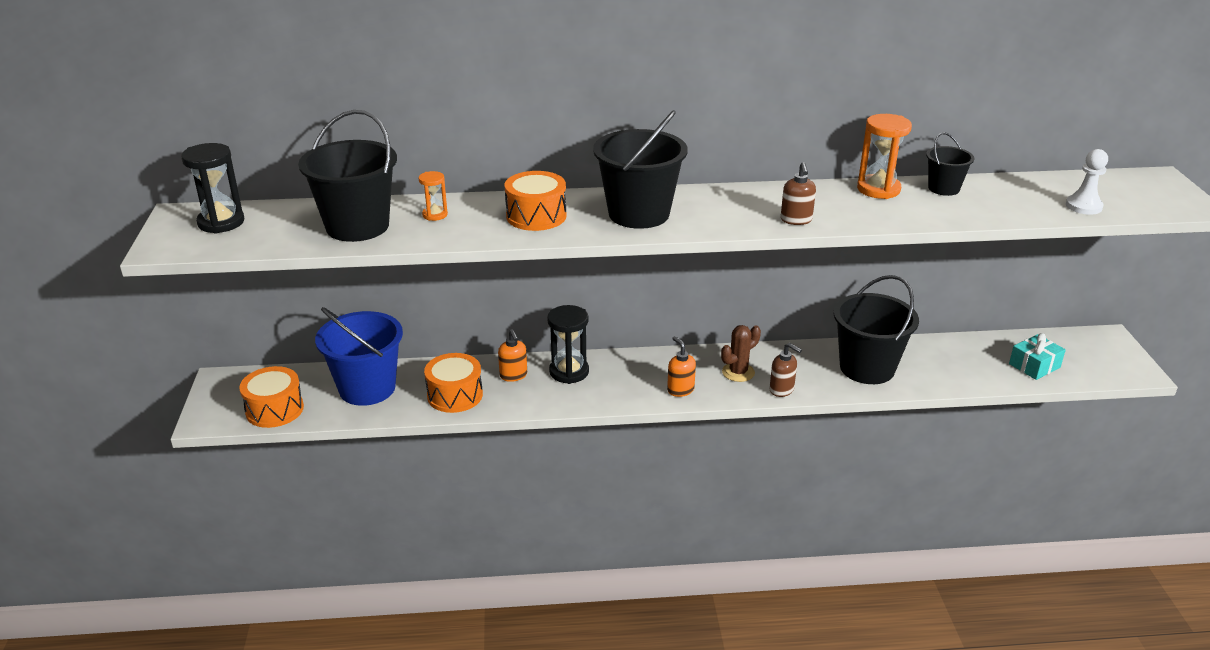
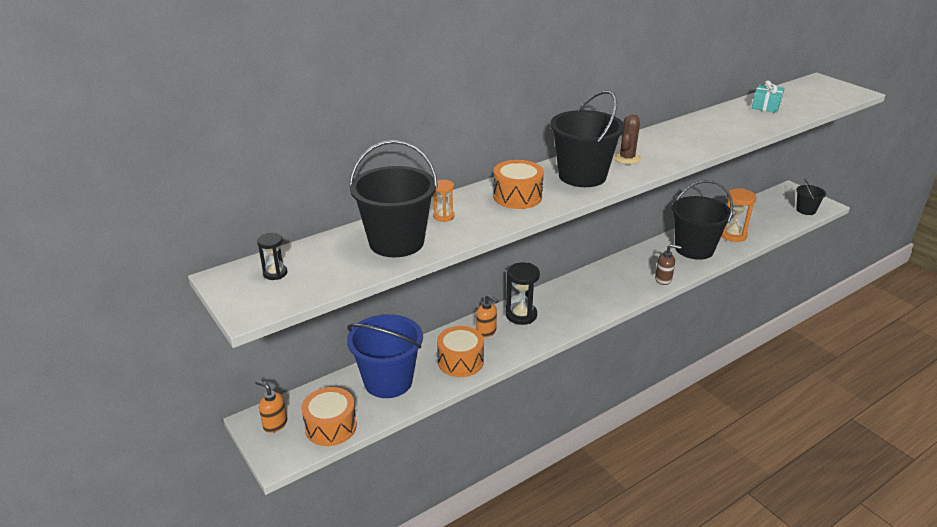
camera: 30 degrees left, 0 degrees up
(221, 222) = (275, 273): black hourglass -> black hourglass, size x0.56
(680, 390) = (605, 301): orange soap dispenser -> orange soap dispenser (275, 424)
(738, 372) = (626, 277): brown cactus -> brown cactus (627, 158)
(796, 220) = (680, 154): brown soap dispenser -> none
(878, 189) = (696, 122): orange hourglass -> orange hourglass (732, 235)
(943, 188) = (729, 113): black bucket -> black bucket (806, 210)
(1034, 365) = (775, 218): turquoise gift -> turquoise gift (766, 106)
(1083, 206) = (810, 105): white pawn -> none

